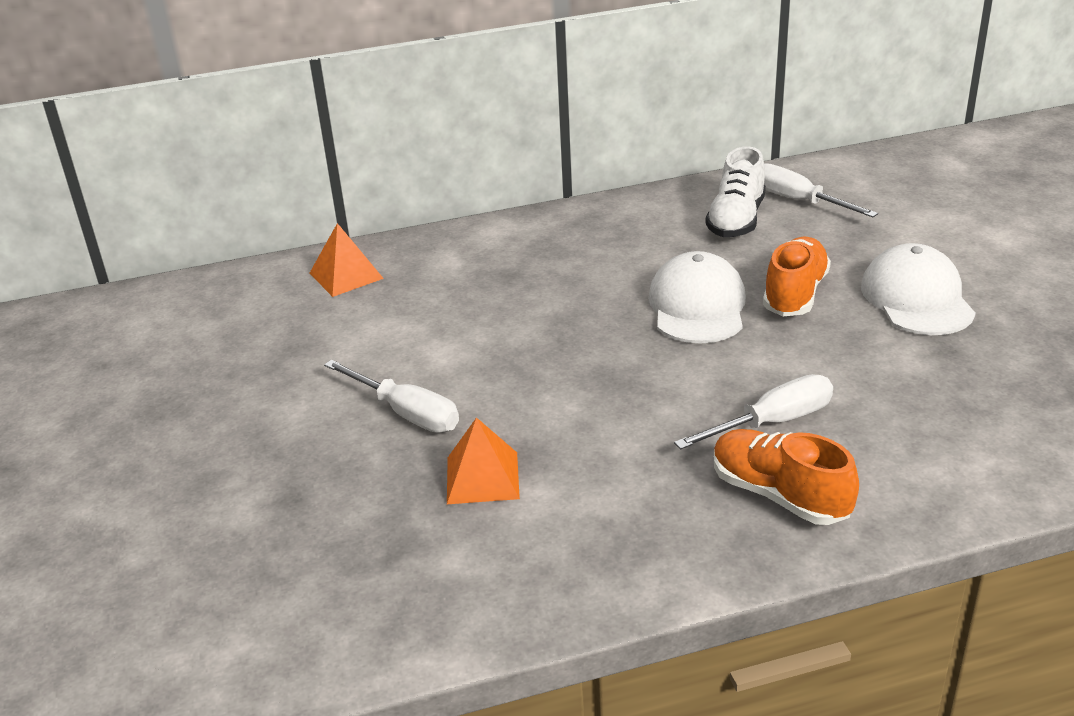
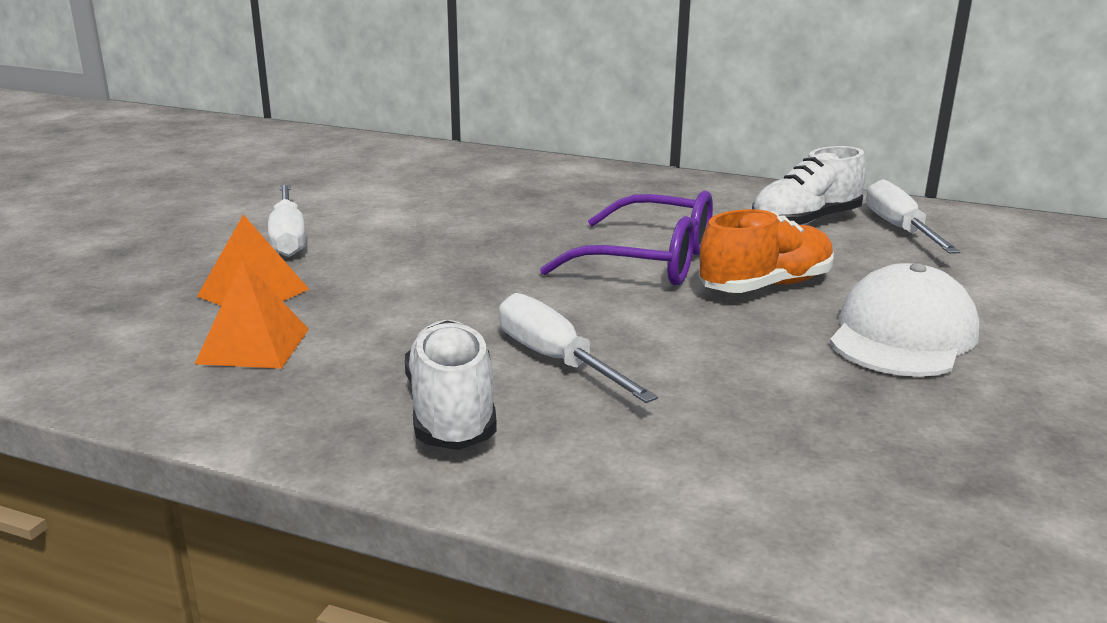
camera: 35 degrees right, 10 degrees down
(346, 275) = (414, 157): orange pyramid -> orange pyramid (253, 346)
(697, 306) = (650, 261): white cap -> purple glasses
(772, 422) = (555, 360): white screwdriver -> white screwdriver turned 135 degrees counterclockwise
(779, 495) = (451, 412): orange shoe -> white shoe

